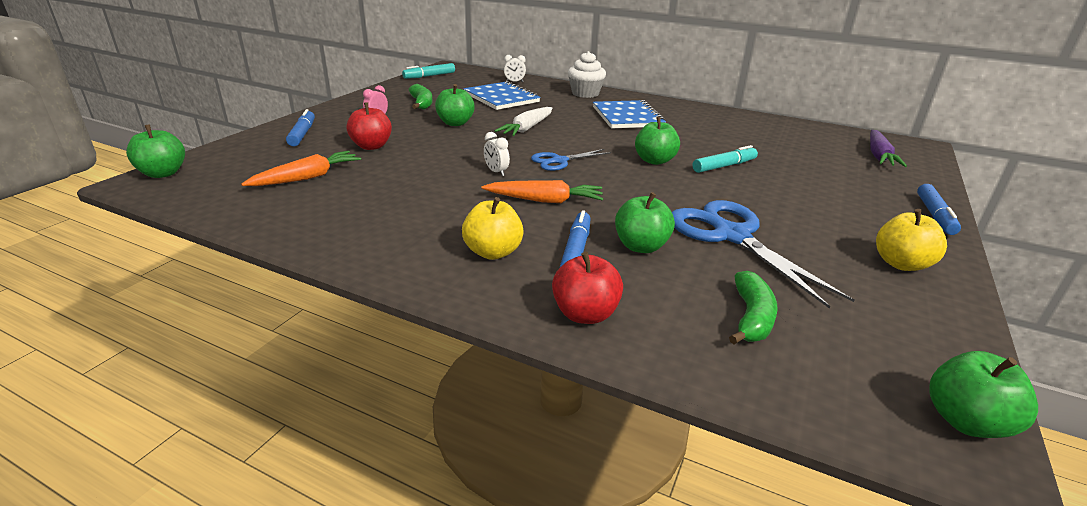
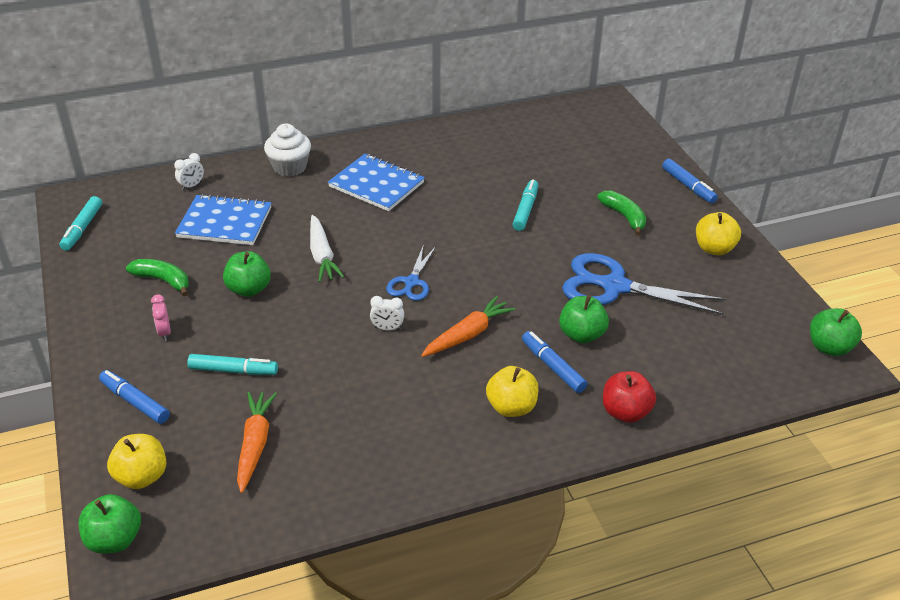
camera: 45 degrees left, 10 degrees up
(234, 159) = (142, 476): none -> yellow apple
(371, 146) = (233, 371): red apple -> turquoise marker
(654, 161) = (474, 235): green apple -> none
(751, 318) = (697, 349): green banana -> green banana (624, 217)
(878, 155) = (599, 131): purple carrot -> none

